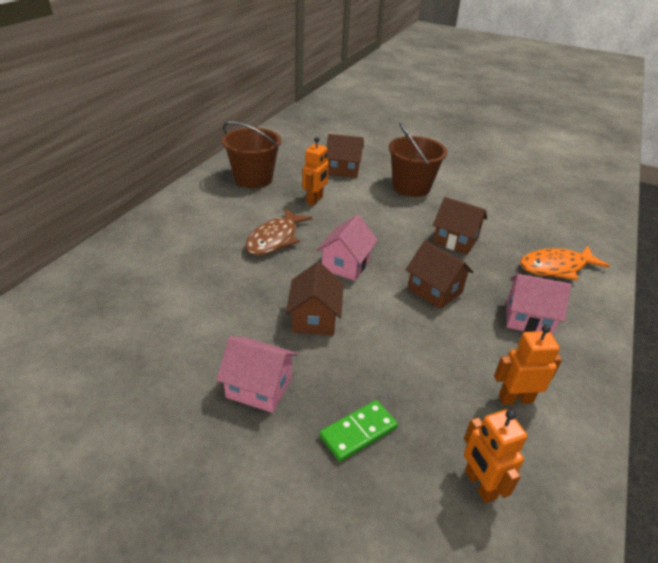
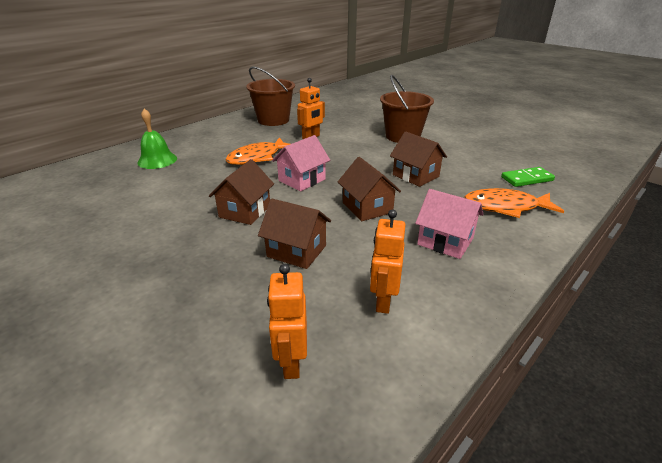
camera: 20 degrees right, 5 degrees down
(156, 261) = (157, 160): none -> green bell
(259, 387) = (160, 249): pink house -> none
(275, 239) = (257, 157): brown fish -> orange fish
(343, 169) = (351, 121): brown house -> brown house (296, 251)
(358, 432) = (213, 296): green domino -> green domino (527, 179)
(515, 399) = (383, 301): orange robot -> orange robot turned 90 degrees counterclockwise

